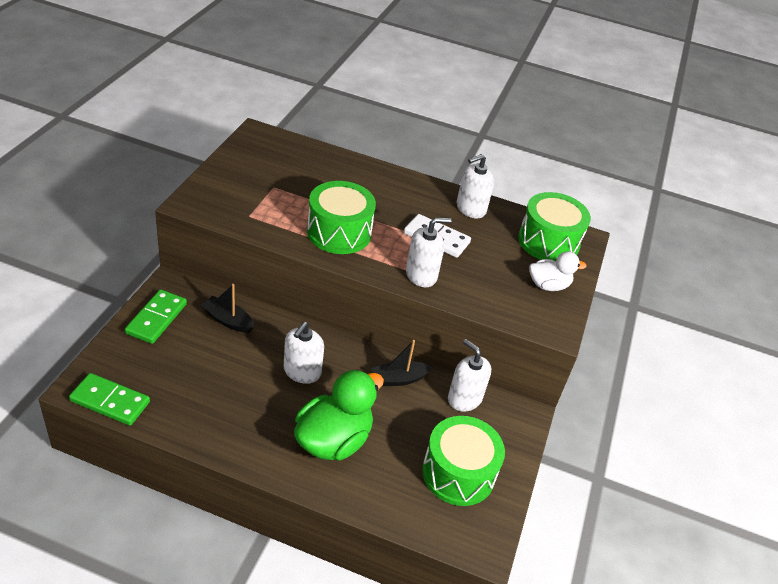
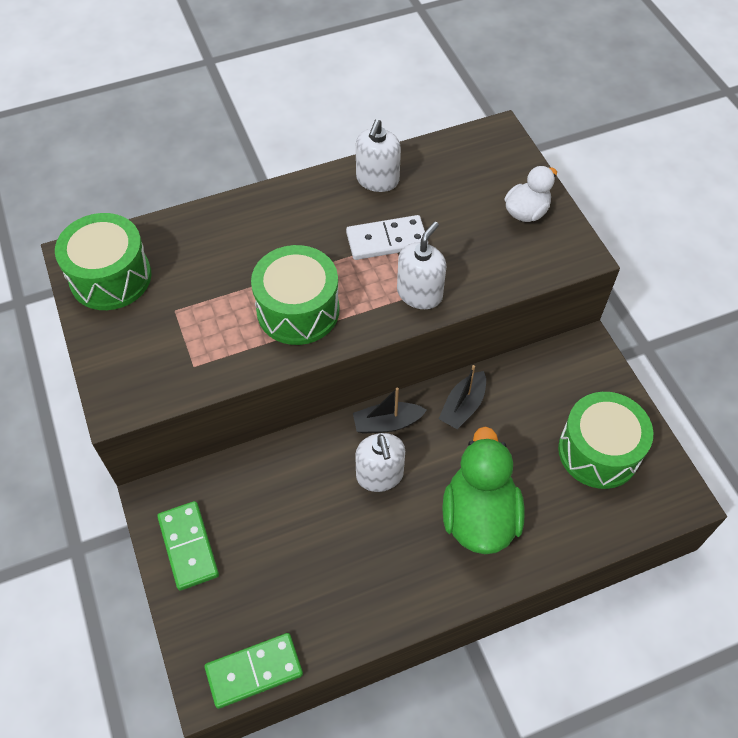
camera: 35 degrees left, 15 degrees up
(228, 320) = (256, 485): black boat -> black boat (387, 423)
(464, 398) = (530, 376): white soap dispenser -> none
(548, 242) = (477, 163): green drum -> green drum (110, 277)

